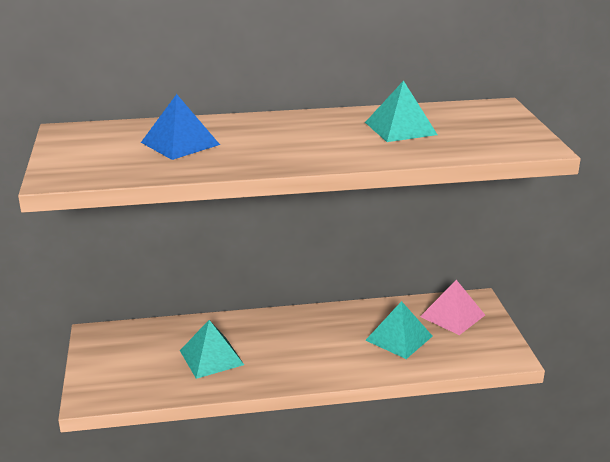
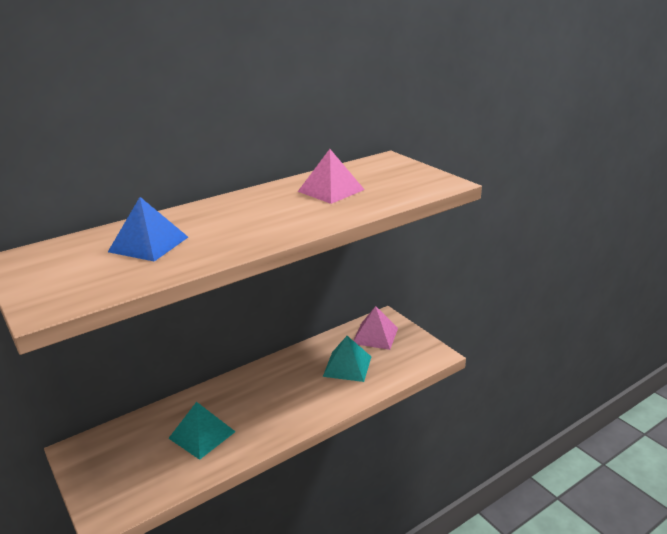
camera: 25 degrees left, 0 degrees up
(400, 128) = (331, 190): turquoise pyramid -> pink pyramid

